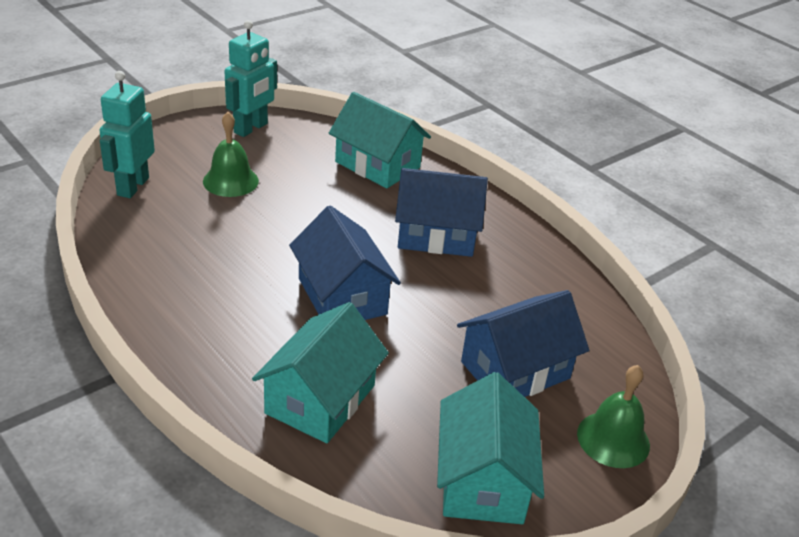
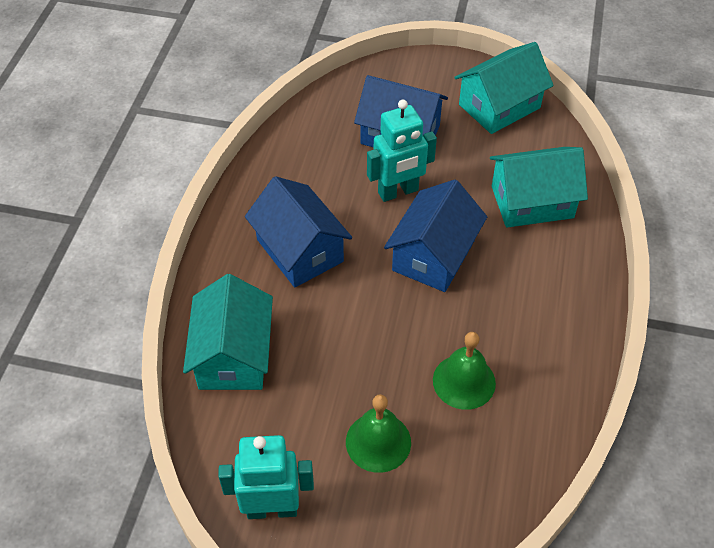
camera: 125 degrees left, 15 degrees up
(132, 186) = (471, 510): turquoise robot -> turquoise robot (398, 192)
(613, 439) = (407, 74): green bell -> green bell (464, 381)

